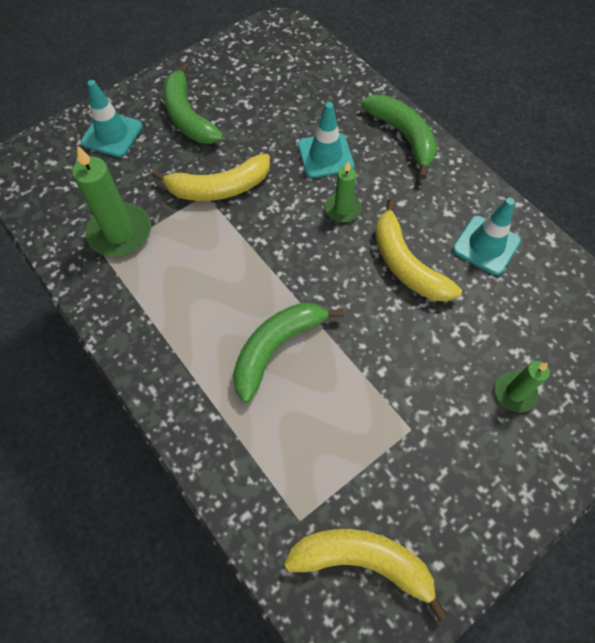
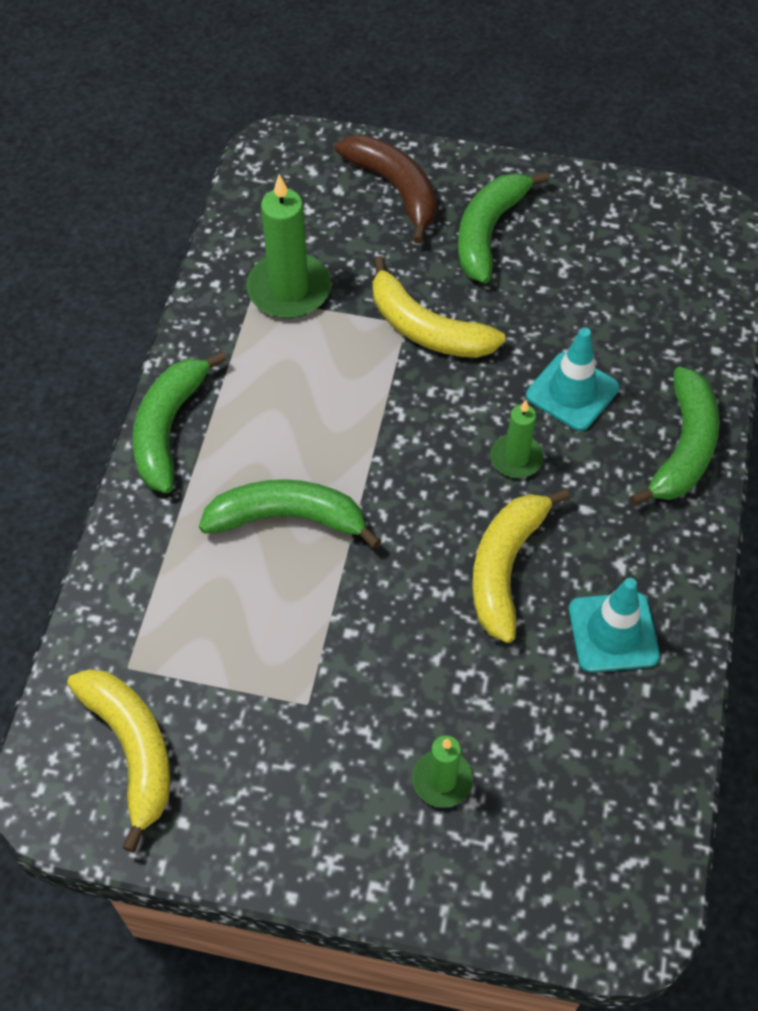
camera: 50 degrees right, 5 degrees down
(112, 134) = (395, 189): turquoise traffic cone -> brown banana
(148, 368) = (168, 428): none -> green banana

